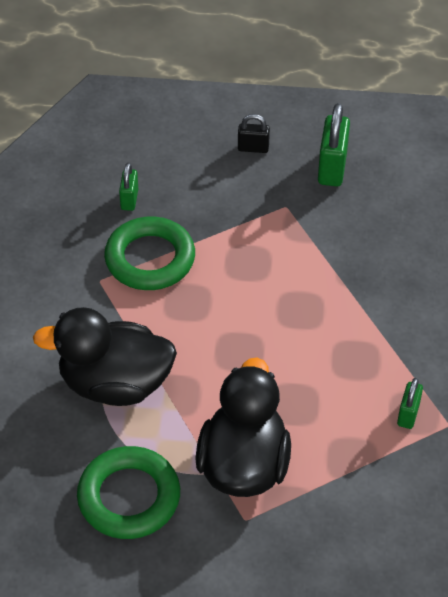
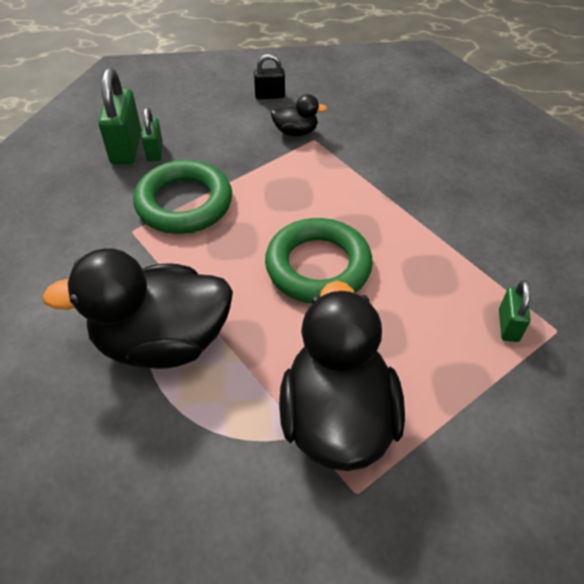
camera: 10 degrees left, 0 degrees up
(129, 497) = (199, 488): green ring -> green ring (318, 266)
(270, 195) = (296, 132): none -> black duck
(332, 168) = (349, 103): green padlock -> green padlock (126, 148)

